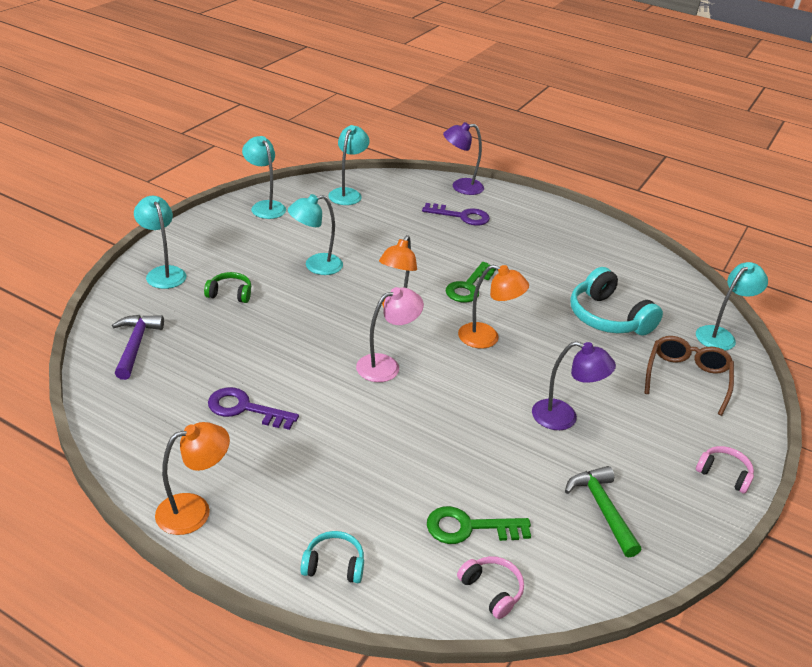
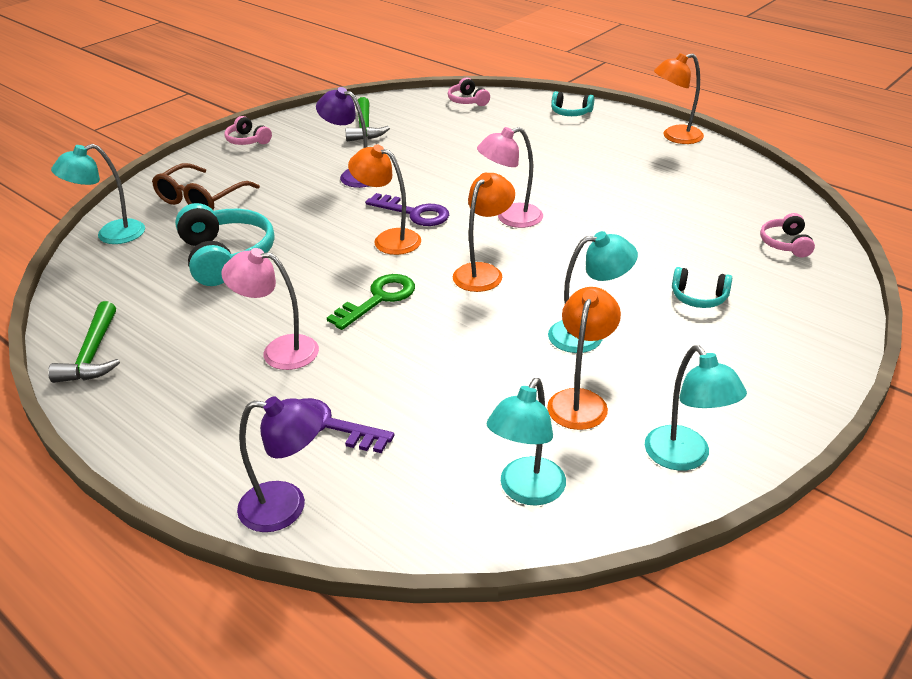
camera: 165 degrees left, 0 degrees up
(135, 345) = (785, 244): purple hammer -> pink headphones
(163, 273) = (801, 329): turquoise lamp -> none
(230, 294) = (699, 297): green headphones -> turquoise headphones
(245, 409) = (651, 190): purple key -> purple key (414, 213)
(320, 230) = (580, 400): none -> orange lamp
(469, 527) = (471, 123): green key -> none
(514, 252) = (279, 351): none -> pink lamp
(626, 247) = (92, 355): none -> green hammer

